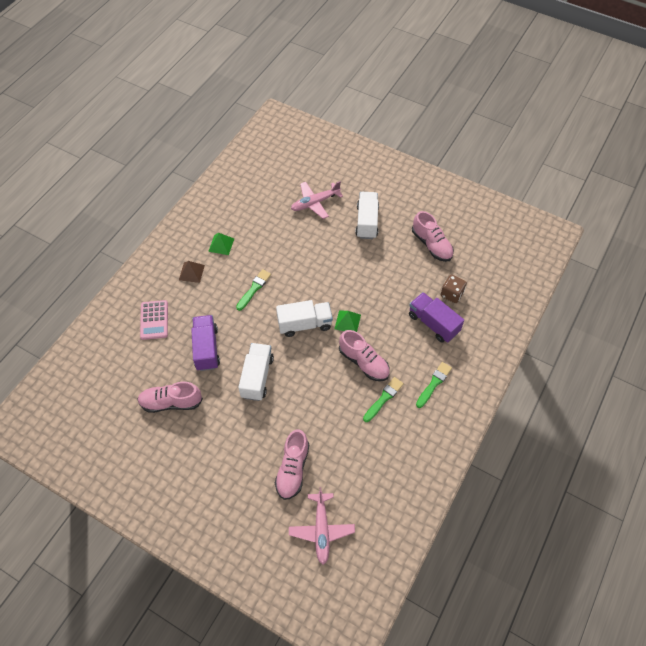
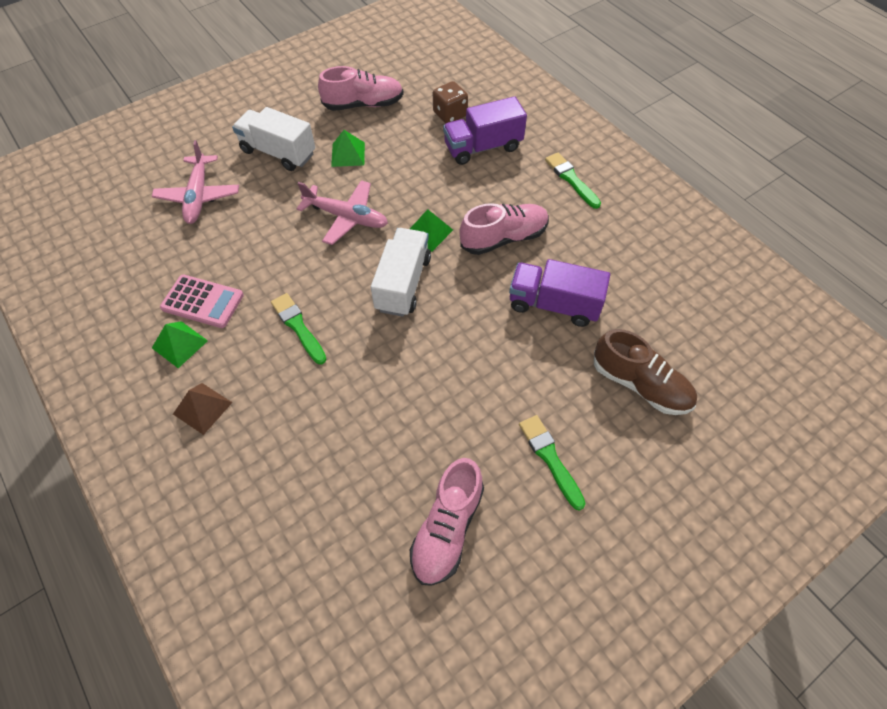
camera: 65 degrees left, 0 degrees up
(154, 320) = (261, 504): pink calculator -> pink calculator (202, 302)
(206, 348) = (370, 434): purple truck -> purple truck (554, 304)
(257, 377) = (462, 378): white truck -> none
(292, 469) = (640, 384): pink shoe -> brown shoe
(321, 530) = (748, 381): pink plane -> pink plane (347, 217)
(383, 398) = (570, 237): green brush -> green brush (550, 458)
(385, 256) = (348, 154): none -> green pyramid

